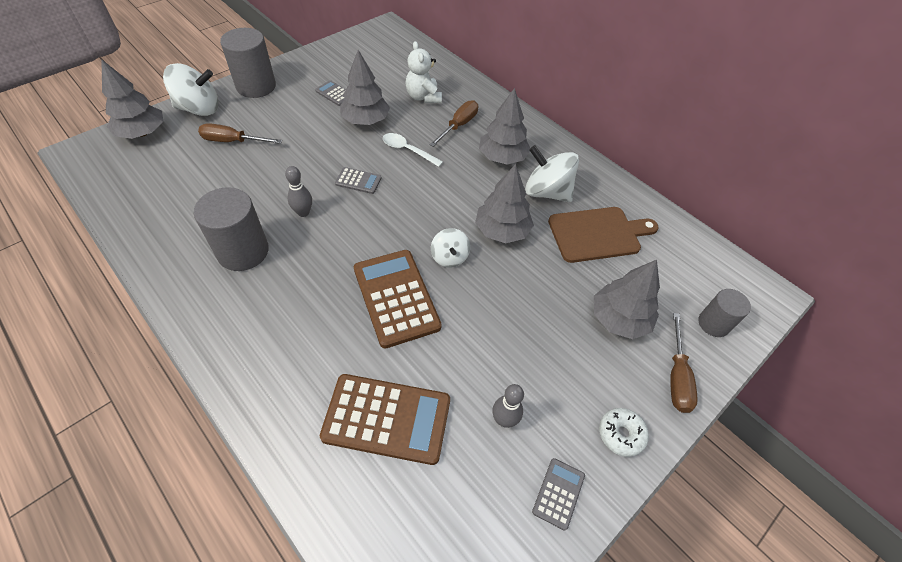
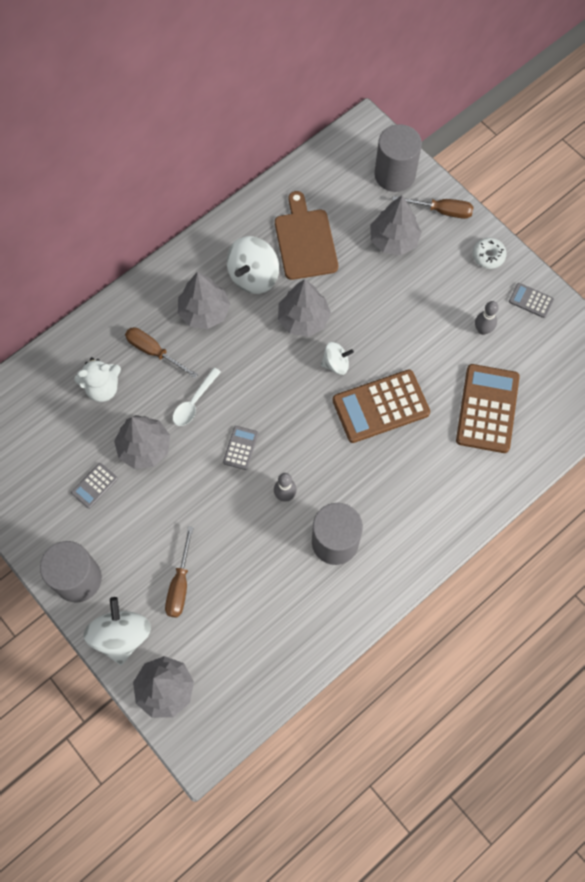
camera: 85 degrees left, 15 degrees up
(713, 323) = (394, 174): grey cylinder -> grey cylinder, size x1.68

